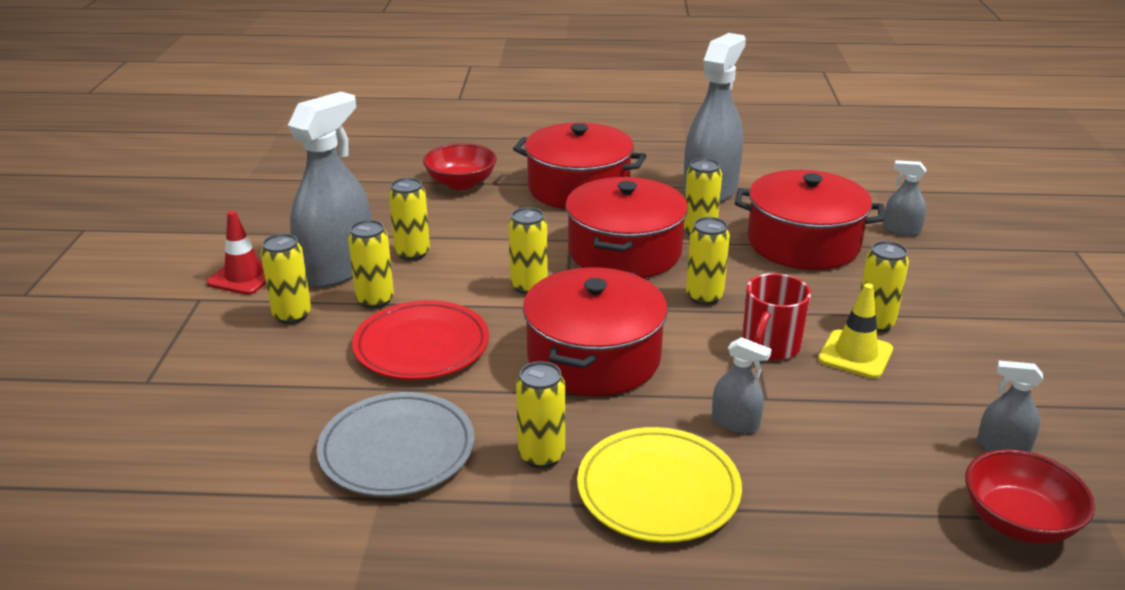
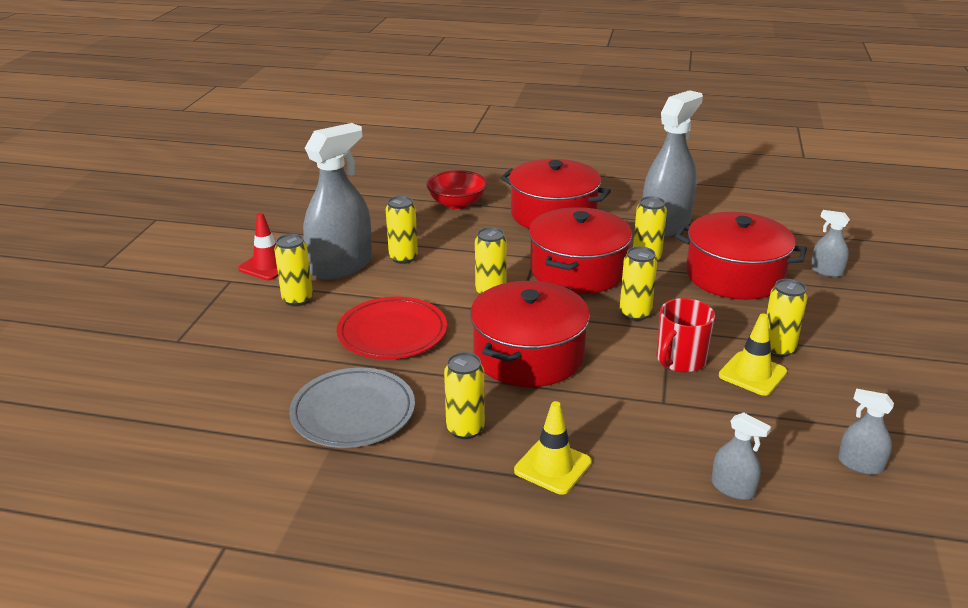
camera: 10 degrees right, 0 degrees up
(375, 300) = (365, 293): yellow can -> none
(658, 490) = (552, 466): yellow plate -> yellow traffic cone
(735, 423) = (632, 420): grey spray bottle -> grey spray bottle (733, 488)
(1018, 522) = (854, 528): red bowl -> none

